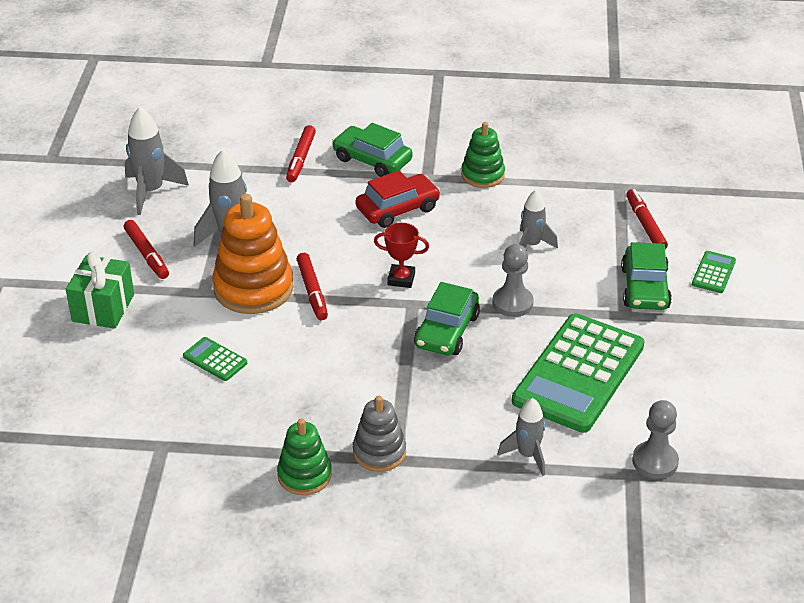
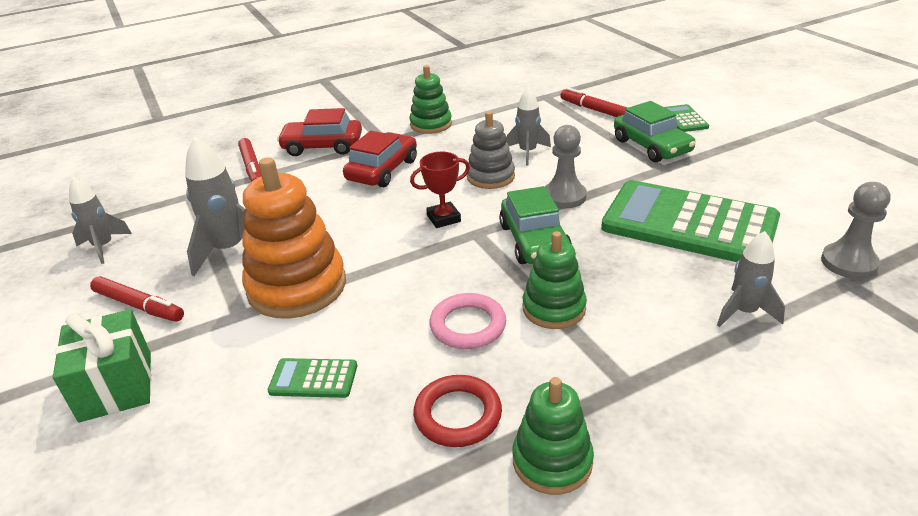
camera: 30 degrees left, 5 degrees down
(151, 191) = (104, 247): grey rocket -> grey rocket, size x0.66
(278, 424) = (458, 415): none -> red ring
(312, 291) = (365, 263): red marker -> none
(337, 372) = (468, 325): none -> pink ring
(372, 160) = (322, 146): green car -> red car
(379, 452) = (604, 386): grey stacking toy -> grey stacking toy (490, 177)
(404, 388) = (554, 308): none -> green stacking toy
(578, 373) = (689, 224): green calculator -> green calculator turned 120 degrees clockwise

